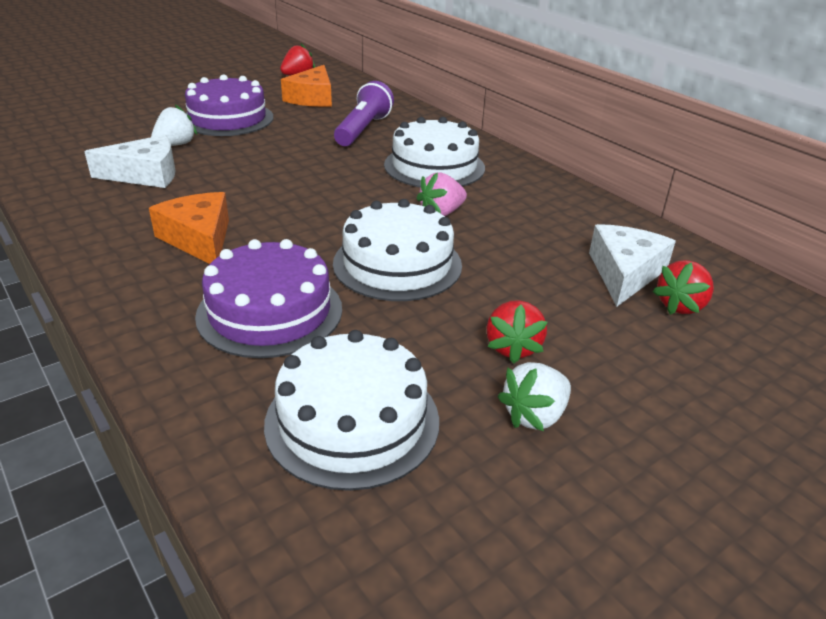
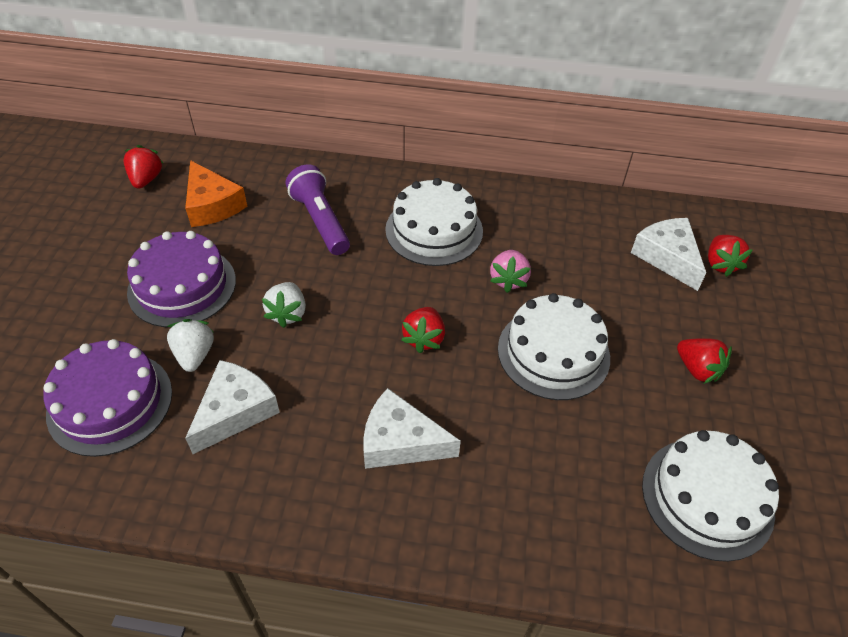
camera: 45 degrees left, 15 degrees up
(199, 239) = (400, 441): orange cheese -> white cheese
(270, 312) = (550, 463): purple cake -> purple cake (110, 402)
(317, 206) = (424, 338): none -> red strawberry
(534, 415) = (766, 410): white strawberry -> white strawberry (287, 313)

